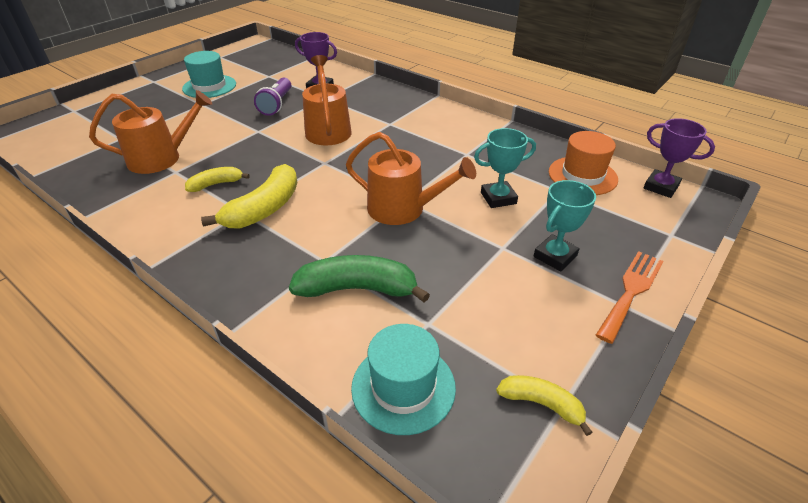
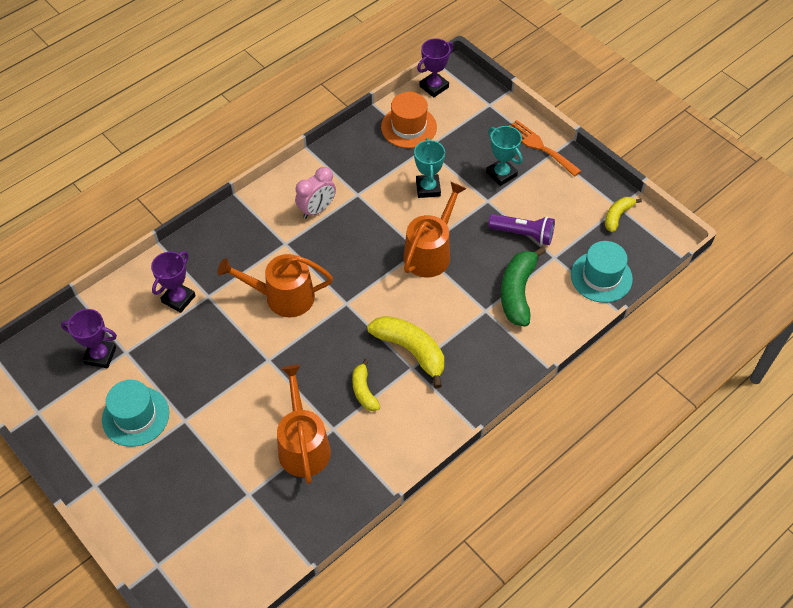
camera: 80 degrees left, 15 degrees up
(265, 68) = (100, 355): none -> purple trophy
(276, 104) = (210, 342): purple flashlight -> purple flashlight (523, 234)
(436, 134) = (317, 209): none -> pink clock

